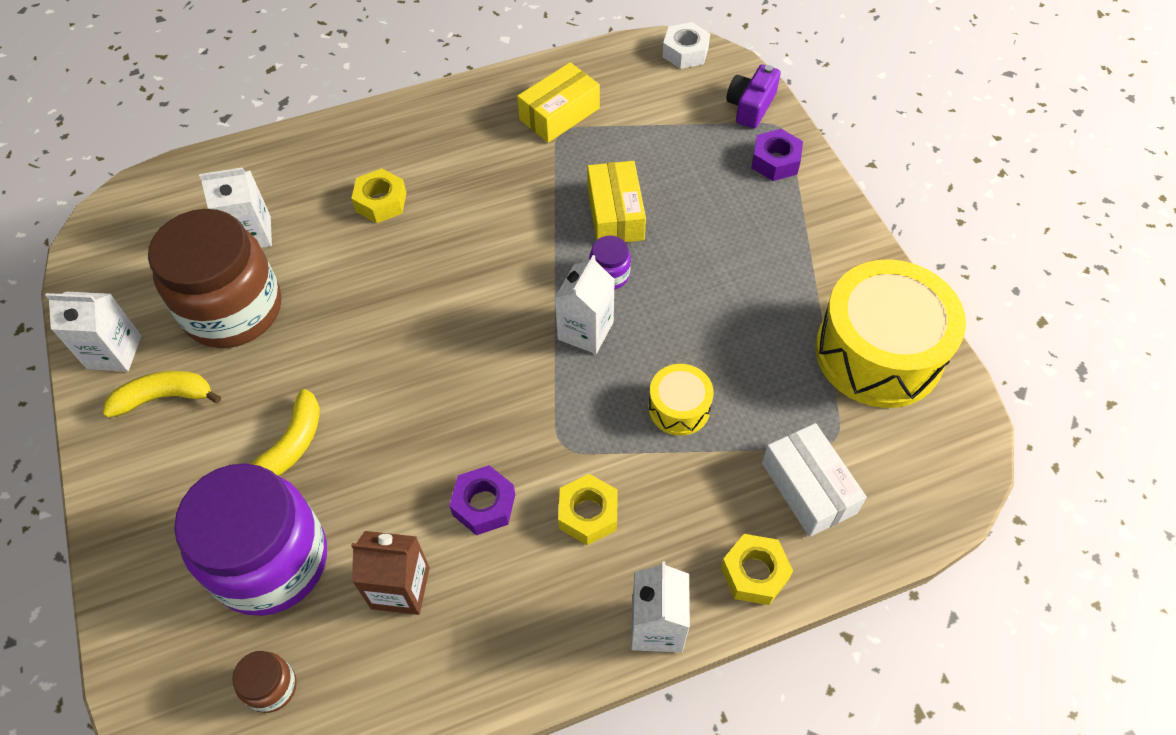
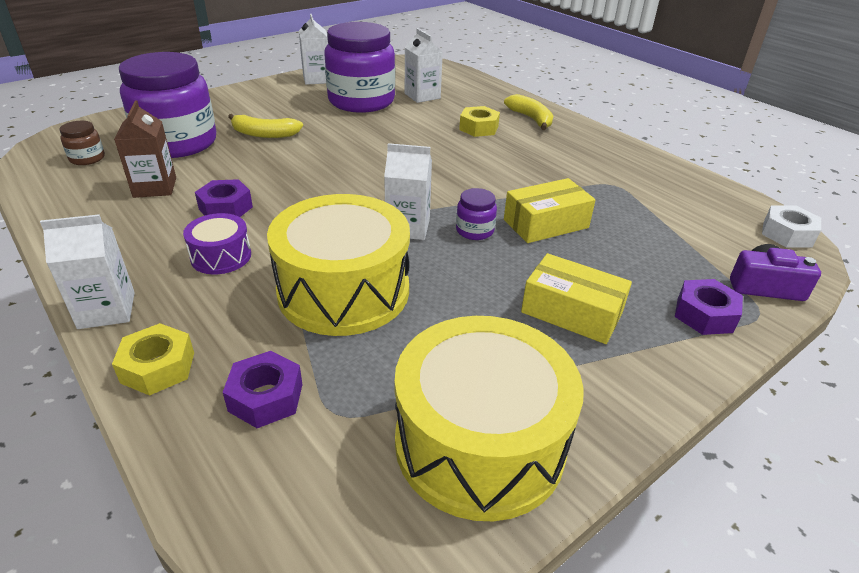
camera: 70 degrees right, 20 degrees down
(164, 397) = (290, 96): yellow banana -> yellow banana (531, 119)
(233, 309) = (361, 101): brown jar -> purple jar
(559, 114) = (632, 180): yellow box -> yellow box (572, 312)
(588, 514) = (221, 256): yellow nut -> purple drum
(679, 408) = (343, 291): yellow drum -> yellow drum, size x2.10
(808, 488) = (266, 397): white box -> purple nut

